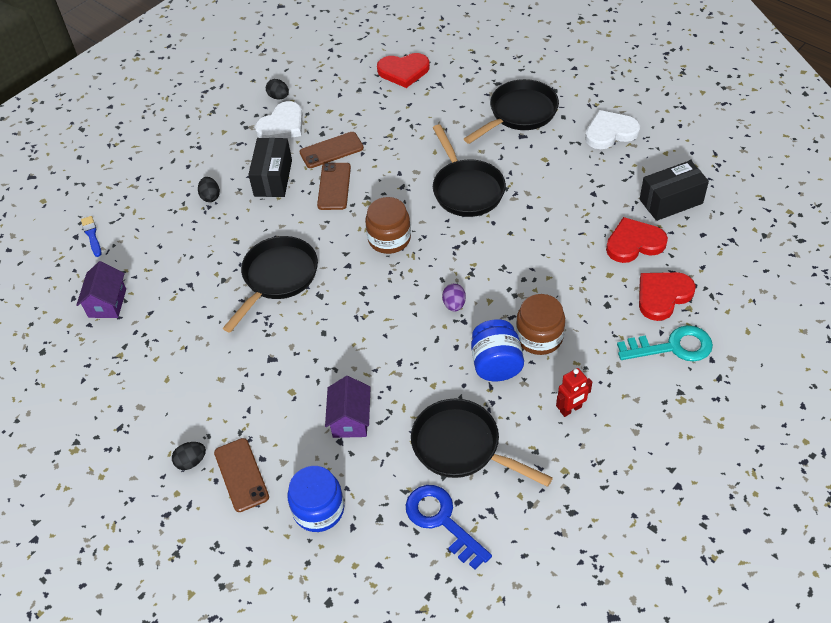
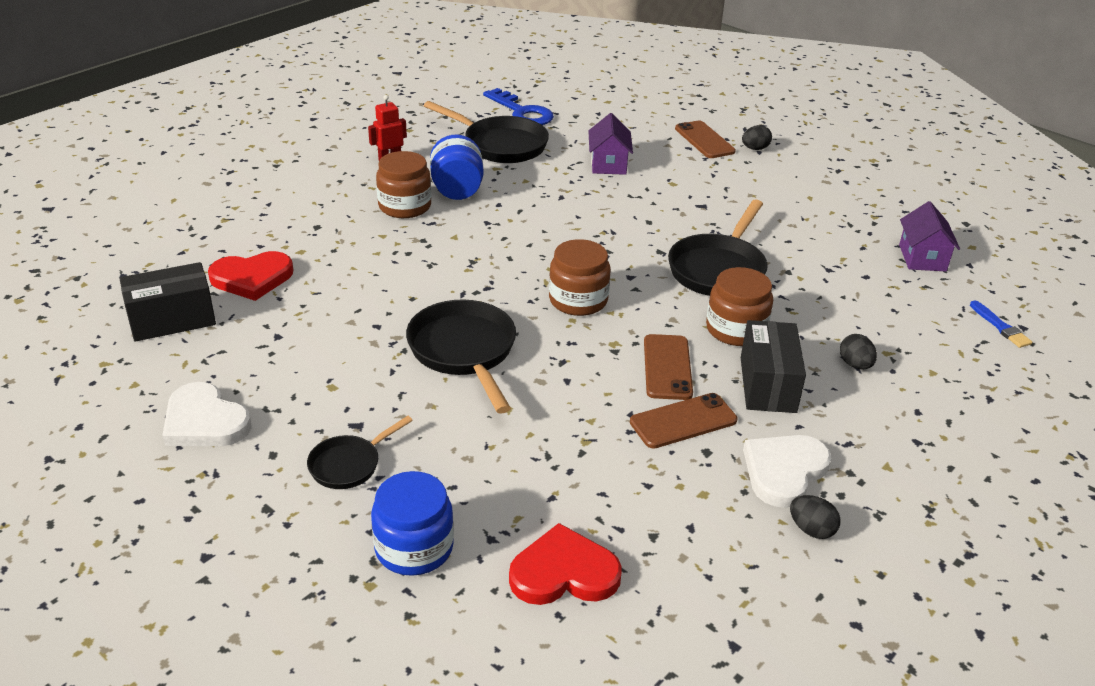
camera: 175 degrees right, 15 degrees down
(281, 220) = (736, 329): none -> brown jar
(318, 509) = (629, 121): blue jar -> blue jar (414, 548)
(454, 304) = (497, 235): purple egg -> none
(519, 113) = (349, 464): black pan -> black pan, size x0.56
(610, 132) = (204, 421): white heart -> white heart turned 60 degrees clockwise
(663, 296) = (247, 230): red heart -> none
(672, 347) = (263, 193): turquoise key -> none

